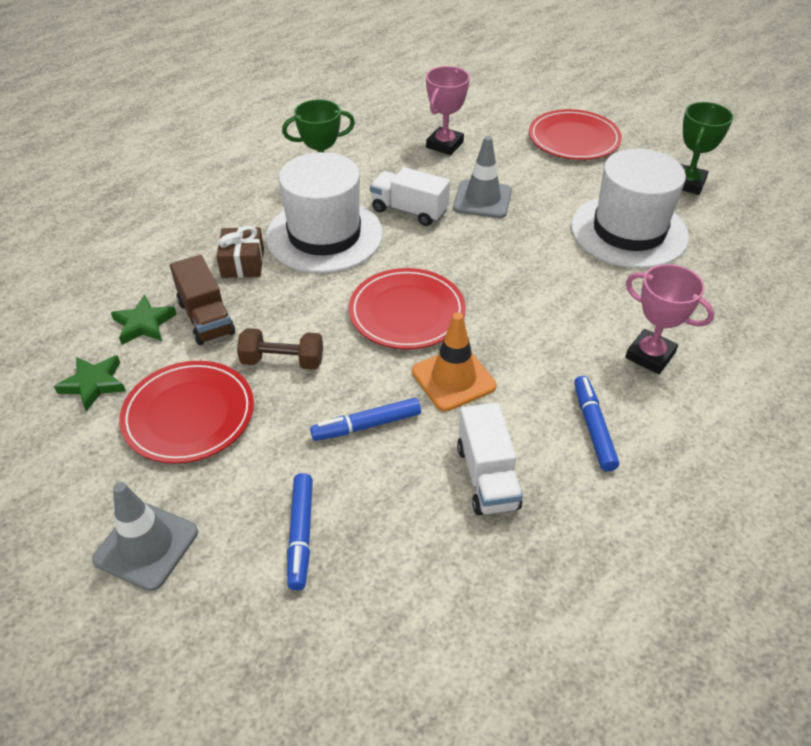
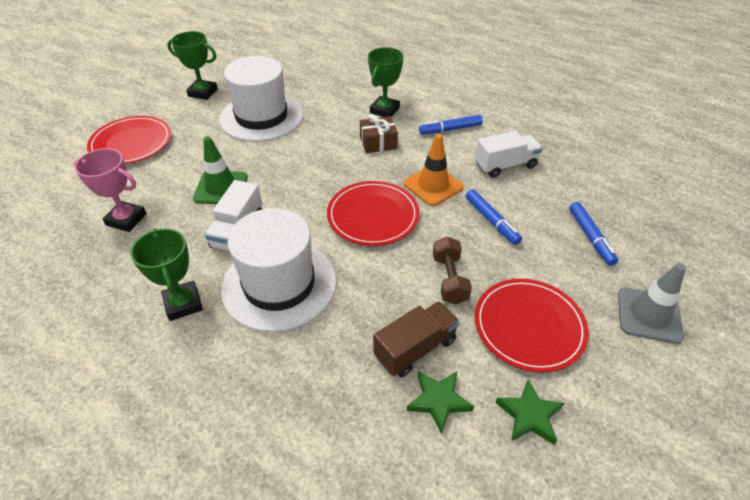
camera: 100 degrees left, 0 degrees up
(243, 263) = (330, 340): brown gift -> brown gift (378, 143)
(301, 534) = (590, 237): blue marker -> blue marker turned 90 degrees clockwise
(482, 199) = (221, 188): grey traffic cone -> green traffic cone
(650, 355) = (384, 110): pink trophy -> green trophy

